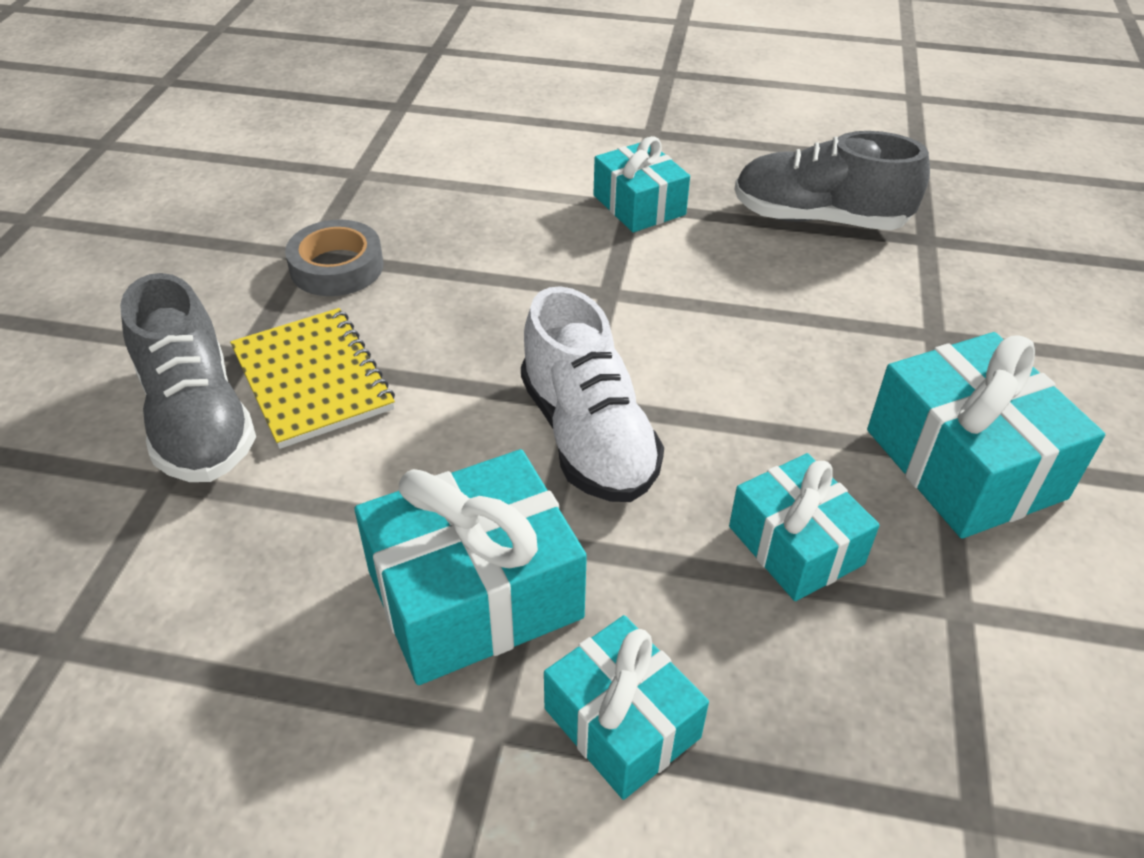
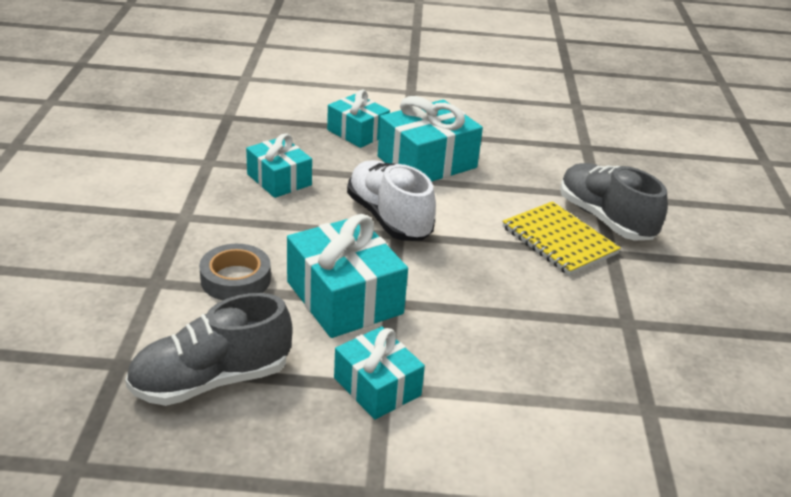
camera: 170 degrees right, 10 degrees down
(337, 267) = (598, 313): grey tape -> grey tape (235, 279)
(819, 219) = (211, 380): grey shoe -> grey shoe turned 150 degrees clockwise
(964, 464) = (175, 212): turquoise gift -> turquoise gift (344, 297)

